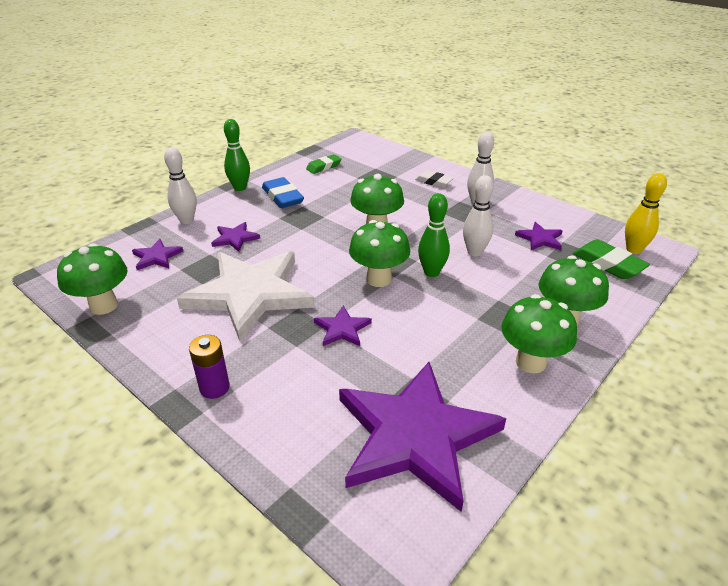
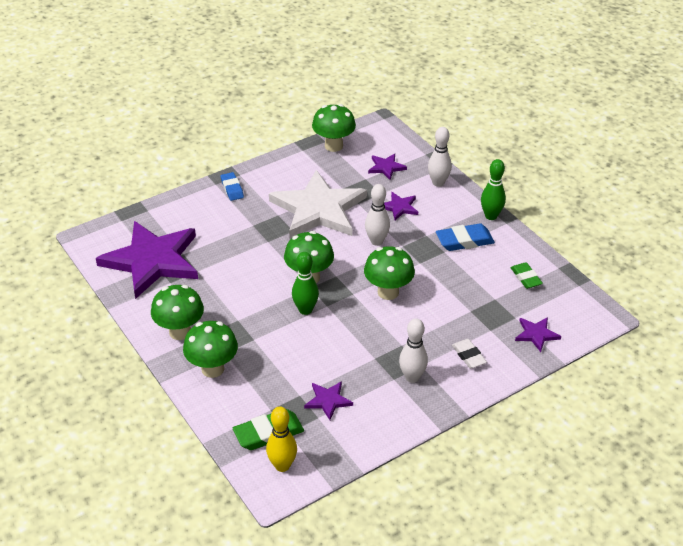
camera: 105 degrees right, 5 degrees up
(214, 388) = (232, 189): purple battery -> blue eraser
(342, 329) = (259, 248): purple star -> purple star (536, 334)
(433, 182) = (468, 356): white eraser -> white eraser turned 75 degrees counterclockwise
(474, 252) = (324, 346): white bowling pin -> white bowling pin (376, 241)

